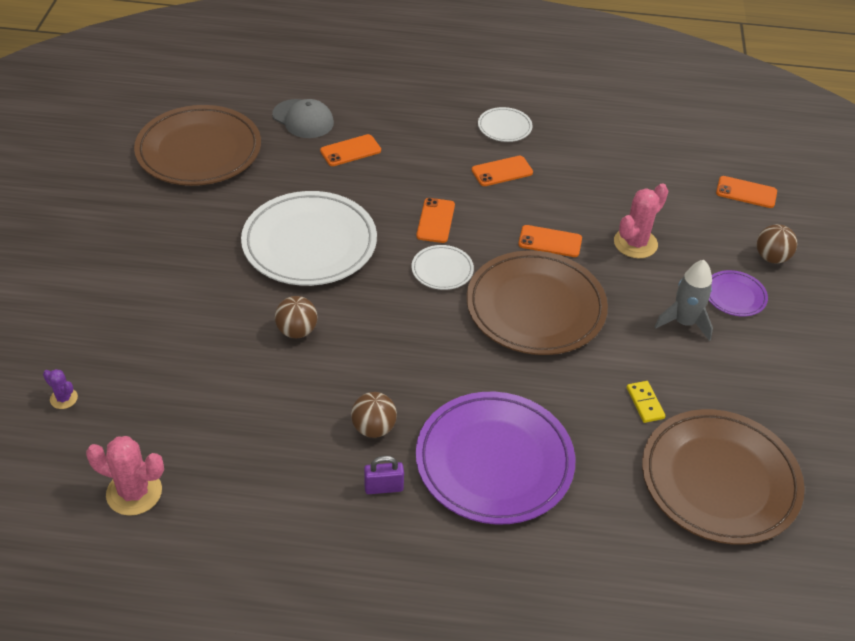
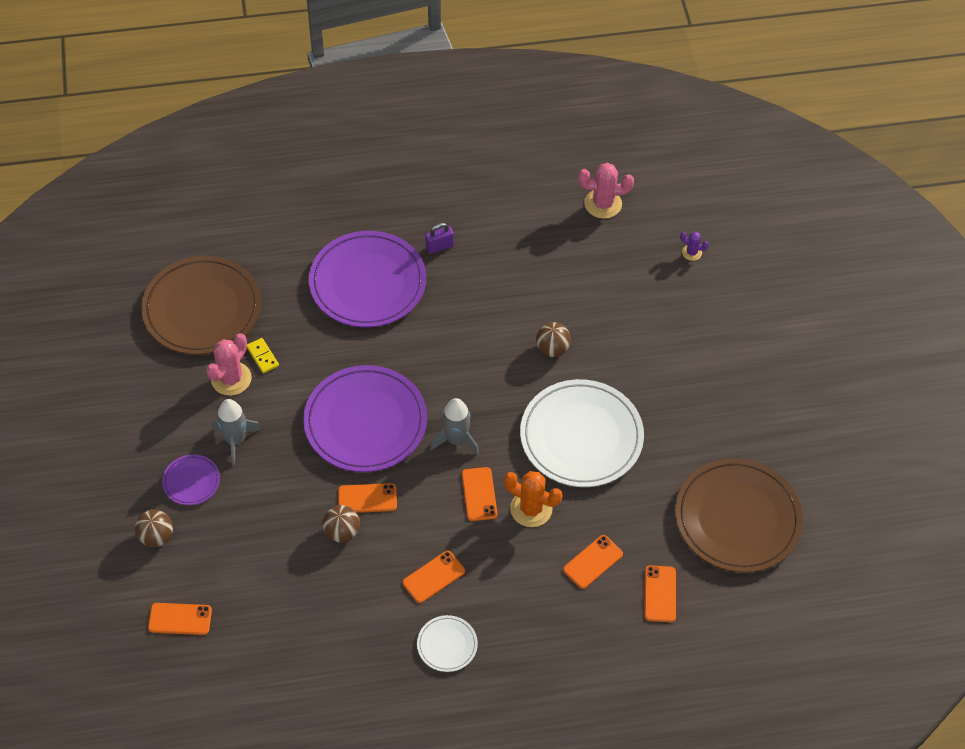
camera: 165 degrees right, 10 degrees up
(303, 119) = (660, 594): grey cap -> orange phone
(373, 428) = (462, 286): brown ball -> brown ball (342, 532)
(389, 199) = (531, 509): none -> orange cactus
(442, 270) = (456, 440): white plate -> grey rocket
(535, 307) = (365, 422): brown plate -> purple plate
(635, 243) = (287, 518): pink cactus -> pink cactus (231, 379)

